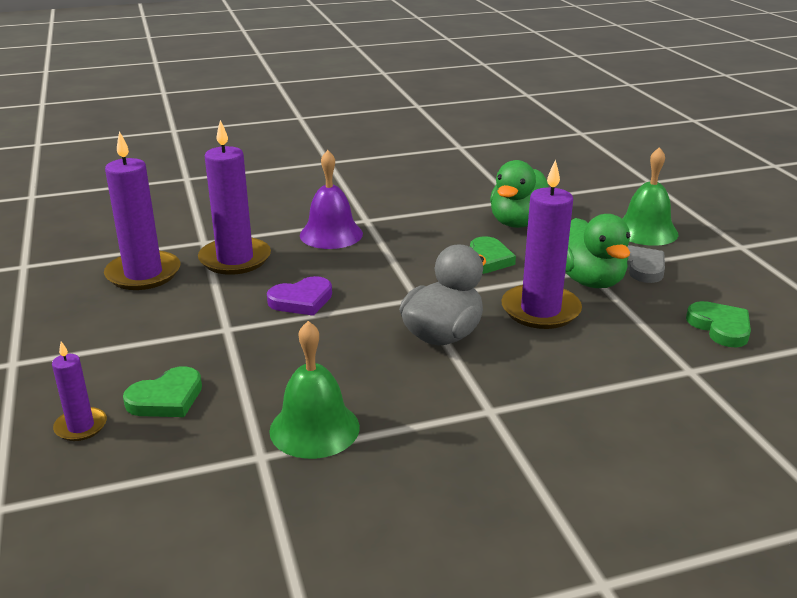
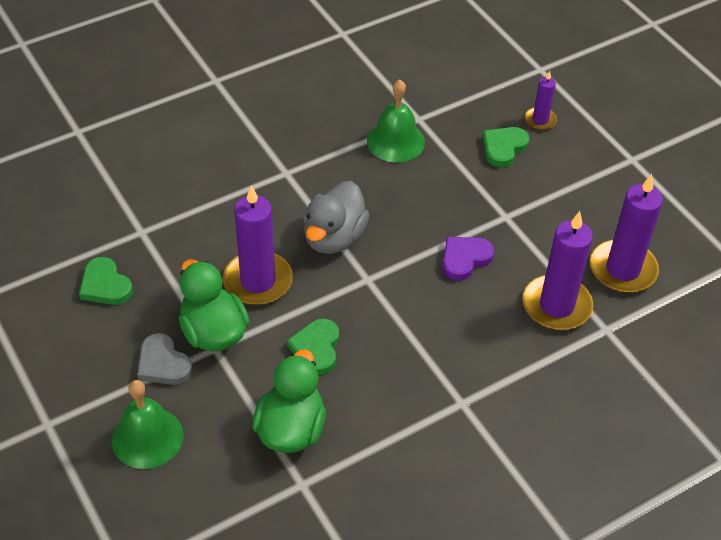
camera: 165 degrees right, 20 degrees up
(331, 234) = (486, 366): purple bell -> none

